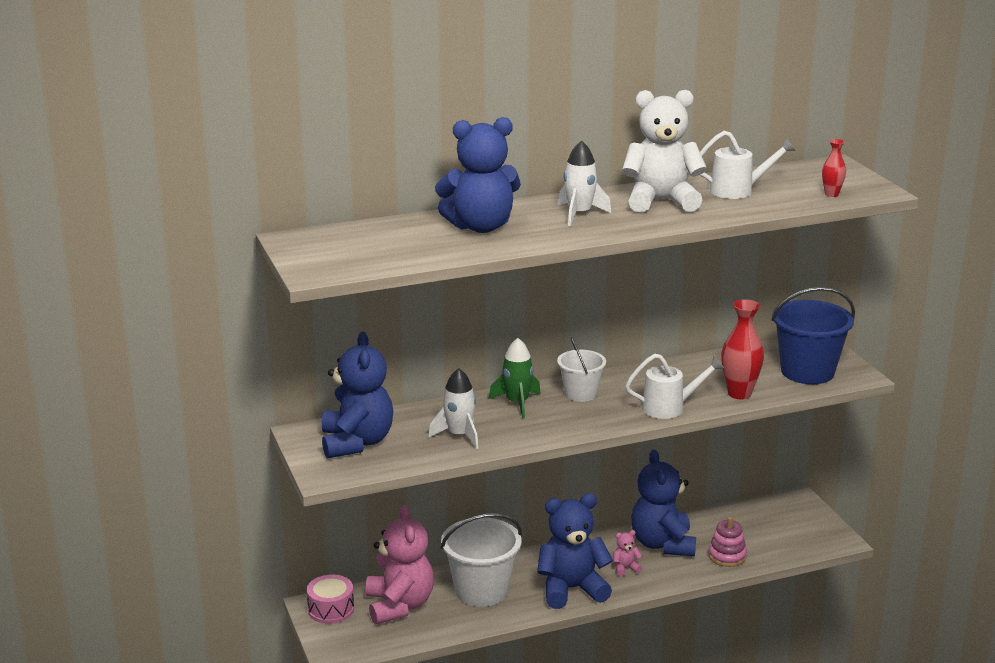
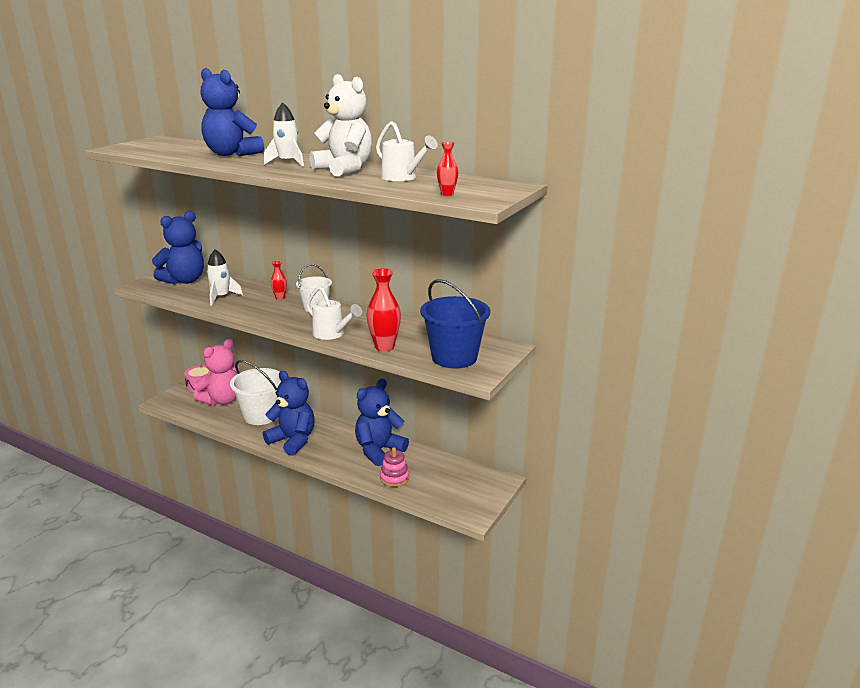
camera: 50 degrees right, 0 degrees up
(517, 403) = (280, 298): green rocket -> red vase
(625, 568) = (336, 449): pink teddy bear -> none

